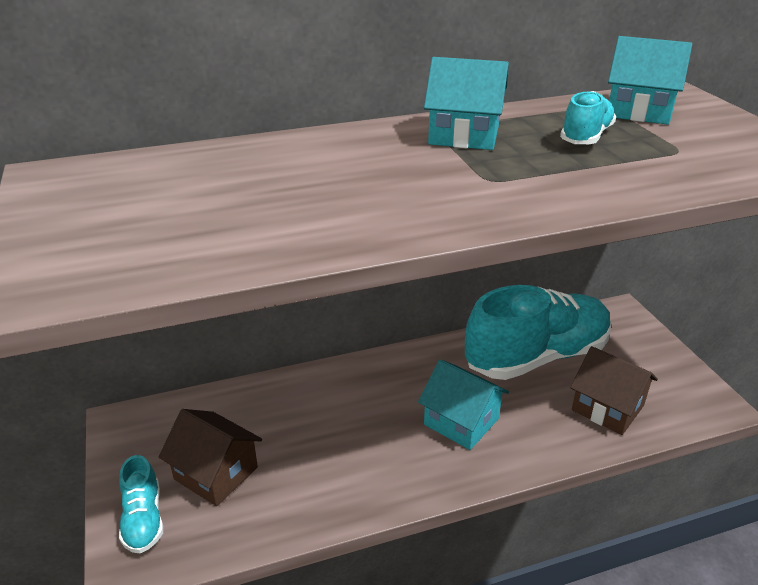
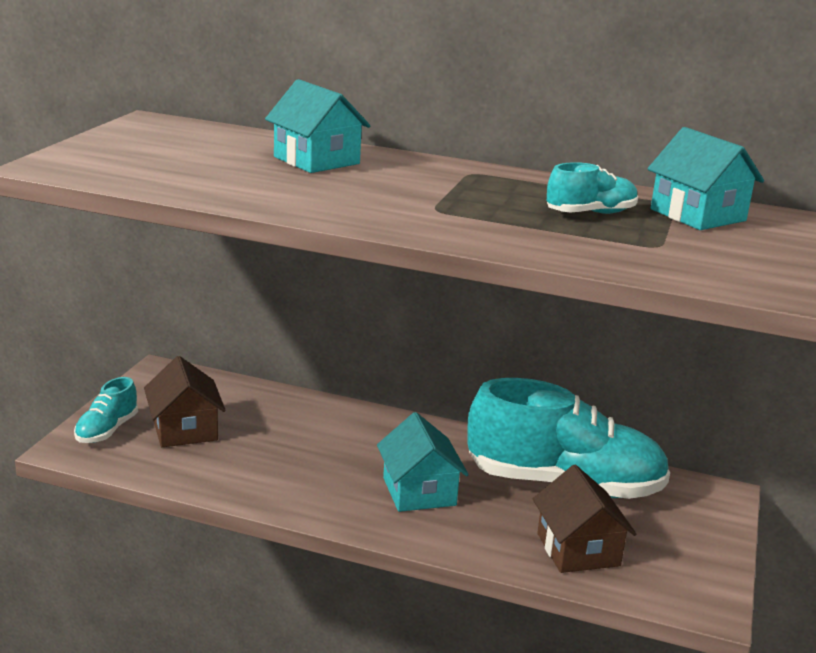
camera: 35 degrees right, 10 degrees down
(464, 135) = (484, 182): turquoise house -> turquoise house (316, 160)

